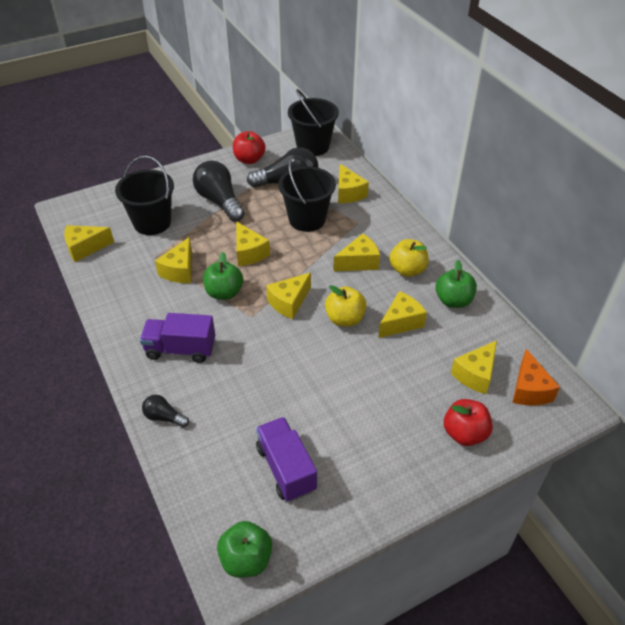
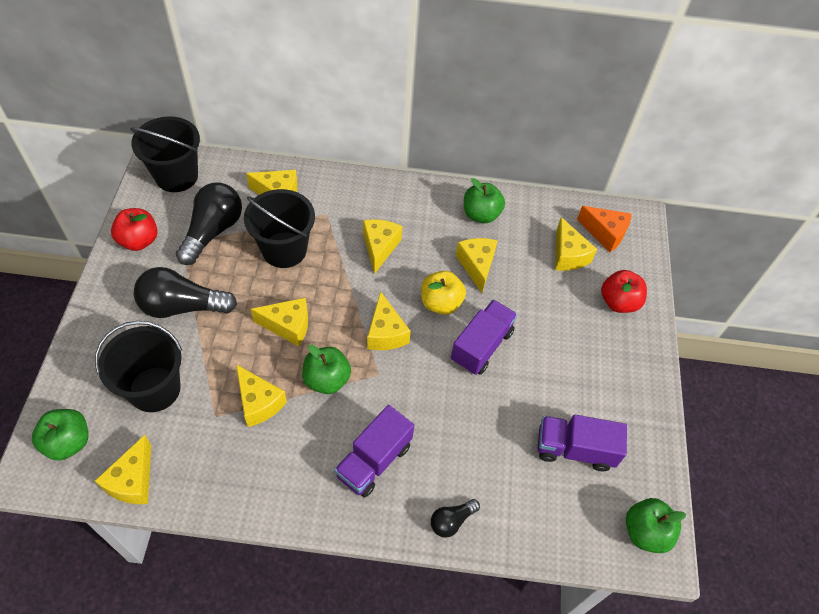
camera: 60 degrees left, 10 degrees up
(91, 210) = (68, 442): none -> green apple
(329, 361) = (481, 346): none -> purple truck
(407, 270) = (420, 220): yellow apple -> none

